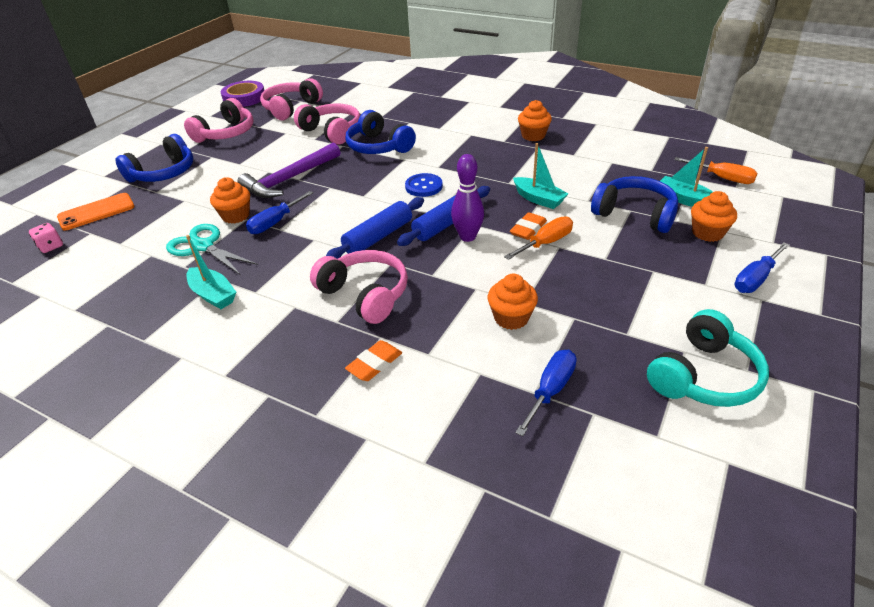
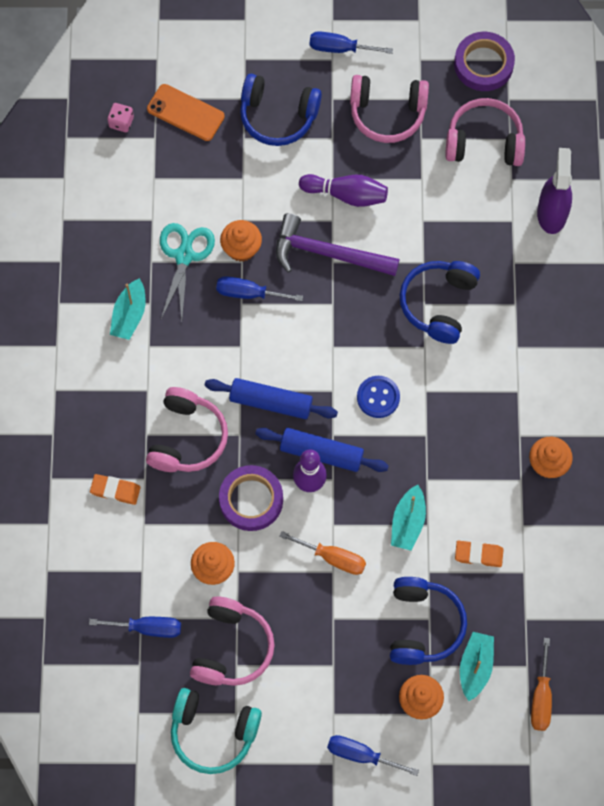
camera: 60 degrees right, 30 degrees up
(158, 139) = (340, 48): none -> blue screwdriver
(258, 161) = (346, 194): none -> purple bowling pin
(332, 132) = (448, 230): pink headphones -> pink headphones (231, 648)
(363, 99) = (552, 213): none -> purple spray bottle
(458, 273) = (251, 500): none -> purple tape
(528, 229) = (348, 533): orange eraser -> orange eraser (478, 555)

